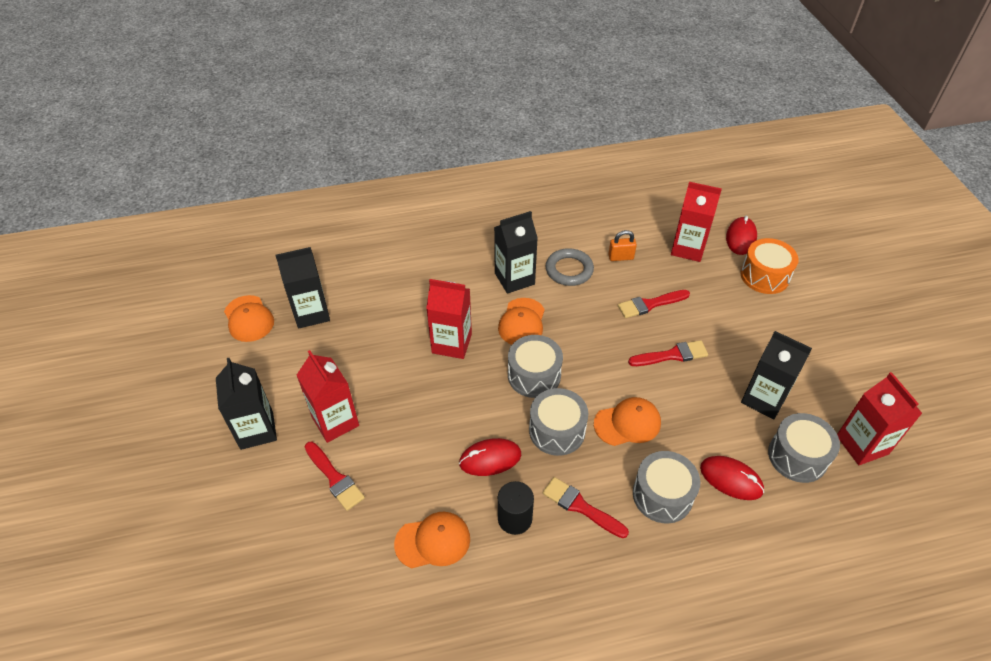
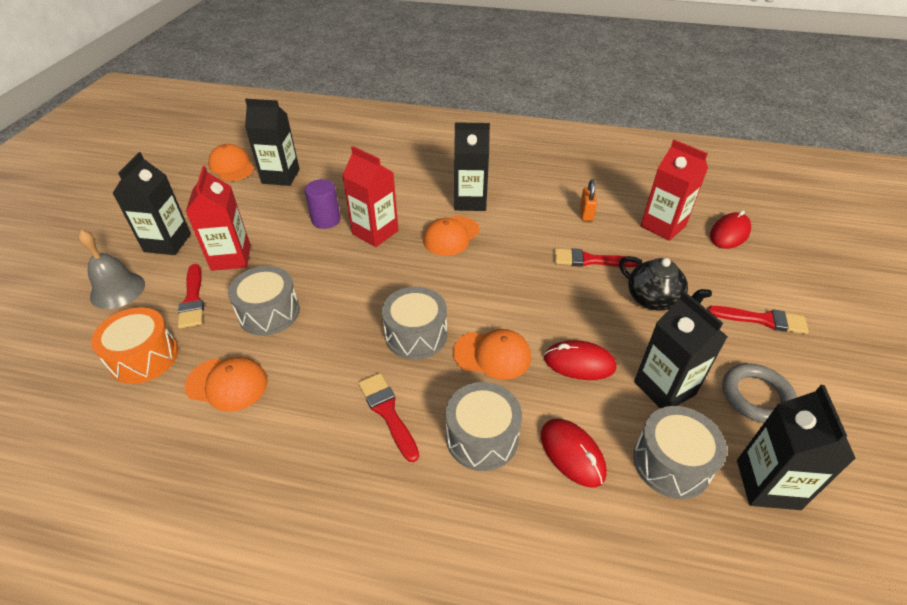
camera: 25 degrees right, 5 degrees down
(249, 319) = (232, 166): orange cap -> orange cap turned 150 degrees clockwise
(251, 499) = (117, 290): none -> grey bell
(396, 347) = (326, 220): none -> purple cylinder
(490, 459) = (334, 335): red mouse -> red mouse (579, 363)
(515, 518) = (315, 396): black cylinder -> none
(534, 375) = (429, 281): grey drum -> grey drum (269, 313)
(569, 270) = (527, 209): grey ring -> grey ring (756, 396)
(620, 257) = (586, 214): orange padlock -> orange padlock turned 75 degrees clockwise
(672, 355) = (583, 311): red brush -> red brush (762, 320)
(718, 324) = (654, 300): none -> black teapot
(764, 276) = (737, 274): orange drum -> orange drum (144, 357)
(862, 445) = (767, 484): red carton -> black carton

